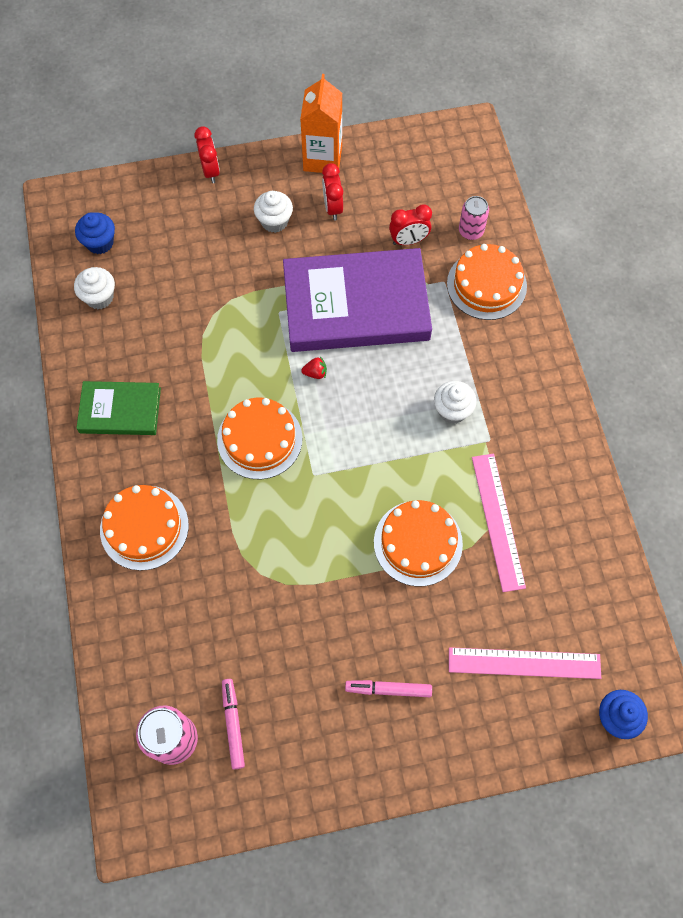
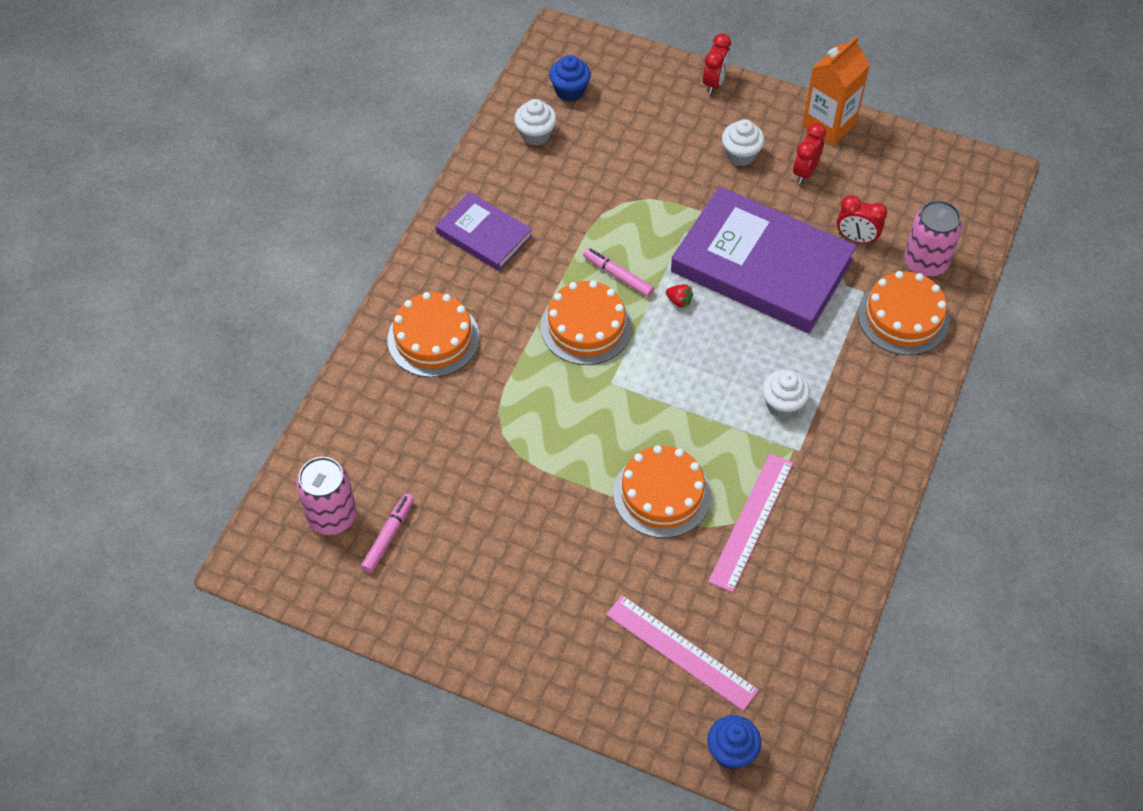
camera: 35 degrees right, 10 degrees down
(120, 410) = (484, 235): green book -> purple book
(388, 689) = (541, 594): pink marker -> pink marker (618, 276)
(471, 231) = (925, 262): pink can -> pink can, size x1.54

